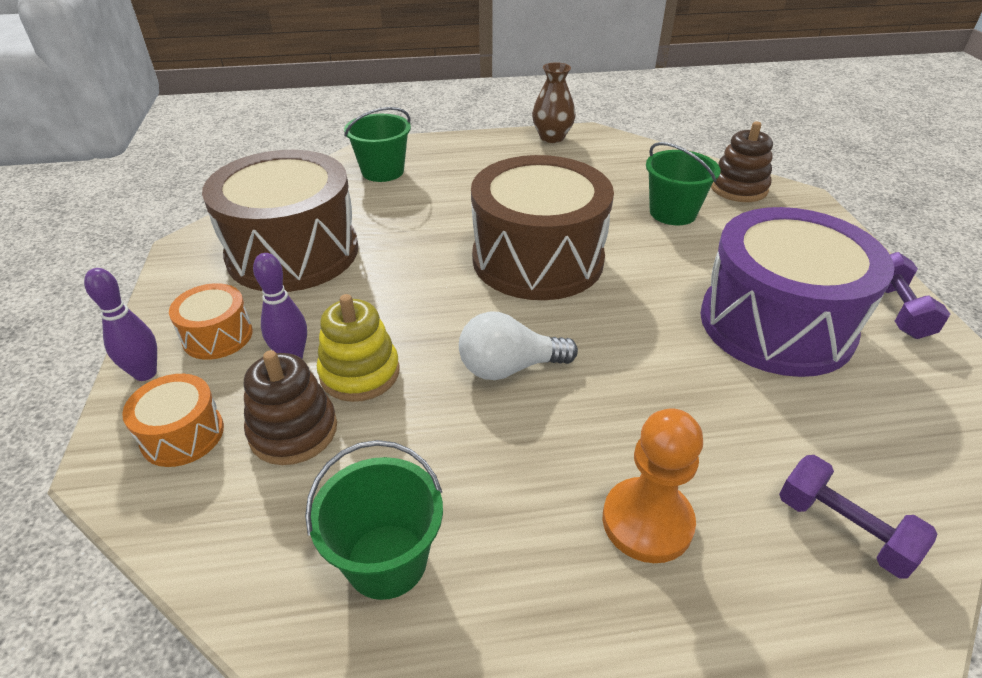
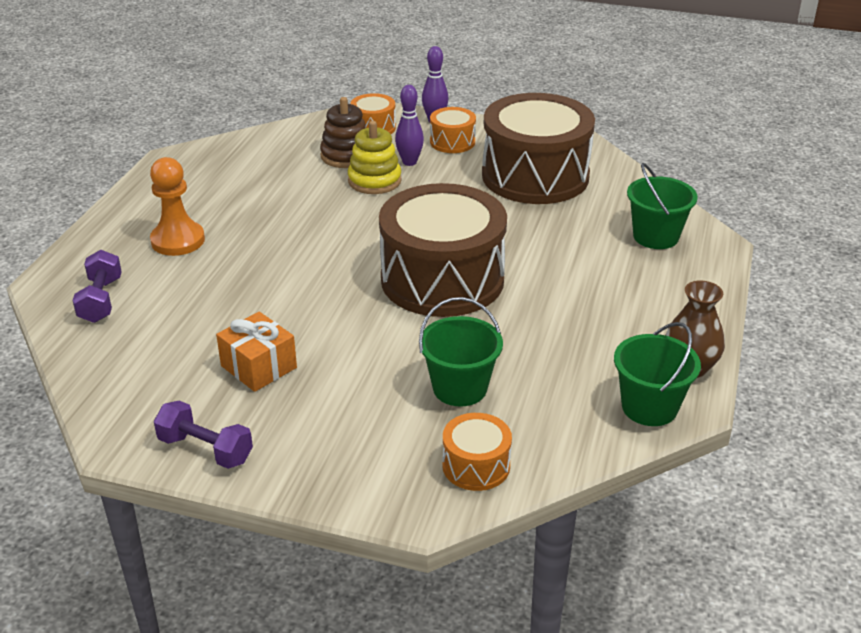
camera: 115 degrees right, 5 degrees down
(386, 560) = (239, 167): green bucket -> green bucket (649, 407)
(509, 368) = (330, 231): white light bulb -> none
(738, 188) = (476, 466): brown stacking toy -> orange drum
(776, 324) = (258, 367): purple drum -> orange gift
(843, 529) = (101, 300): purple dumbbell -> purple dumbbell turned 75 degrees counterclockwise

